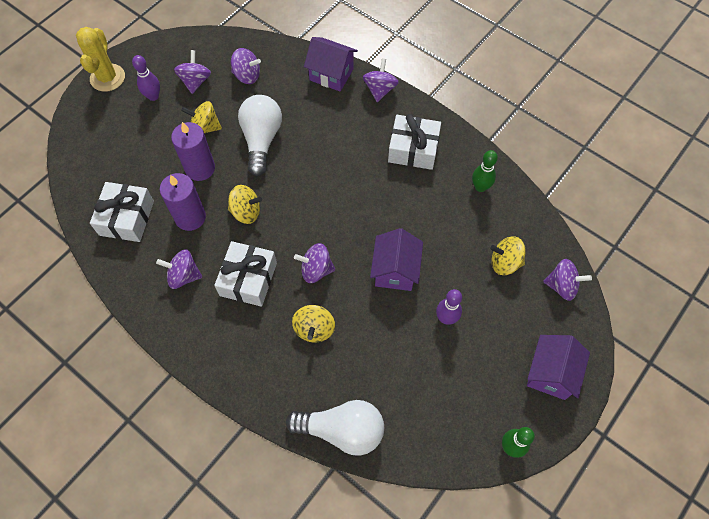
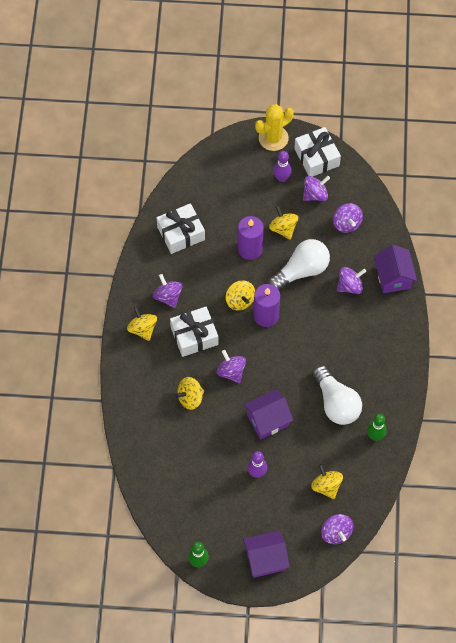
camera: 55 degrees right, 0 degrees up
(190, 217) = (210, 270): purple candle -> purple candle (266, 316)
(198, 325) = (142, 329): none -> yellow spinning top
(342, 430) = (138, 457): white light bulb -> white light bulb (336, 403)
(380, 90) = (406, 318): purple spinning top -> purple spinning top (350, 286)
(413, 149) = (372, 373): white gift -> white gift (316, 157)

